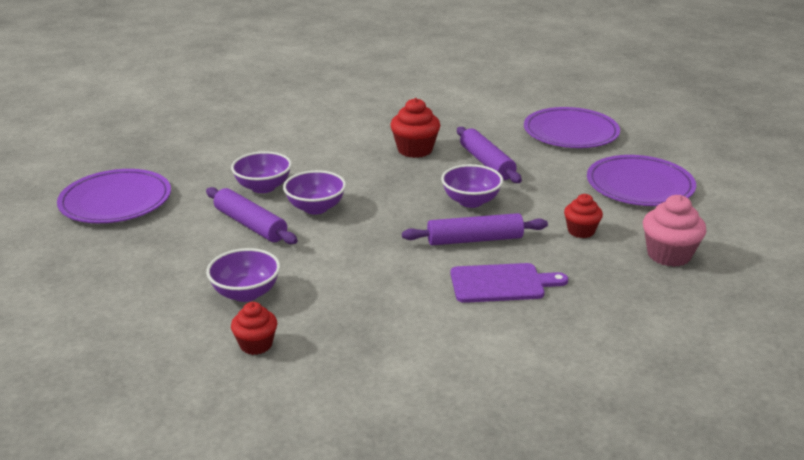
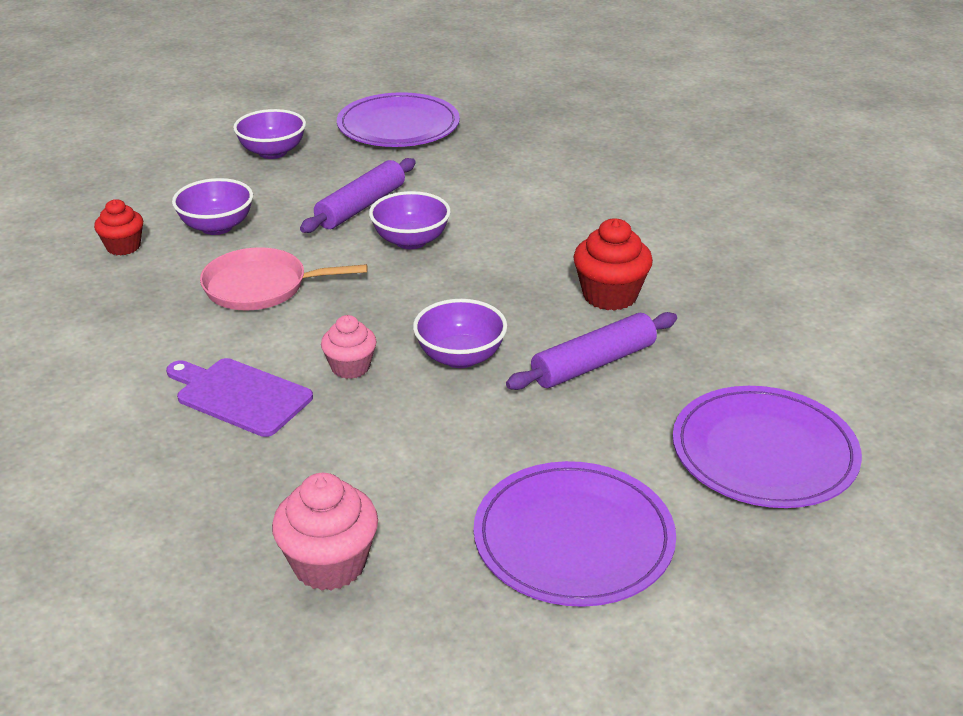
camera: 80 degrees right, 5 degrees up
(263, 187) = (454, 200): purple bowl -> purple bowl (272, 152)
(356, 272) = (261, 287): none -> pink pan
(474, 239) = (350, 367): purple rolling pin -> pink cupcake
(501, 283) = (239, 396): purple cutting board -> purple cutting board turned 135 degrees clockwise
(581, 231) = (391, 466): red cupcake -> none

